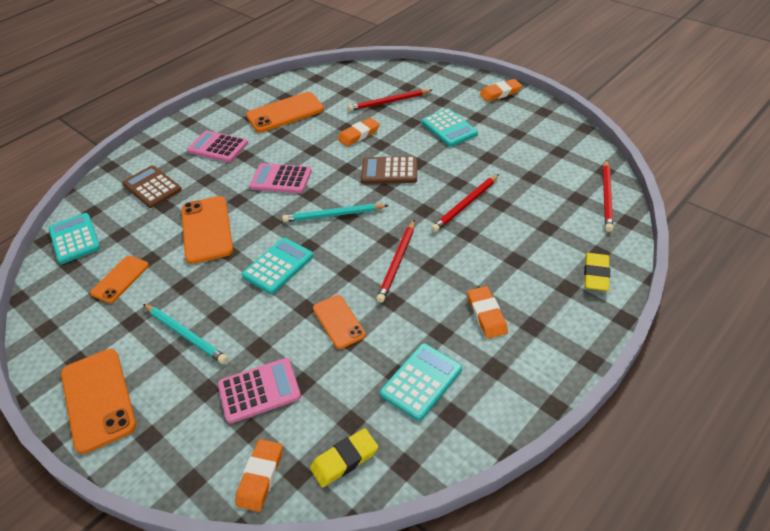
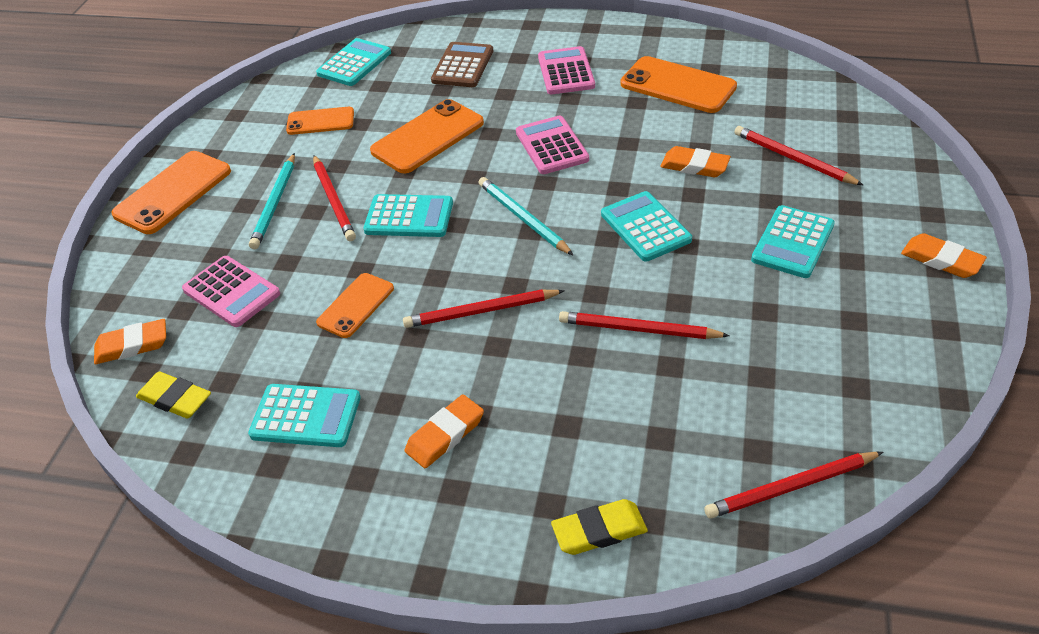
camera: 60 degrees right, 0 degrees up
(219, 299) = (334, 200): none -> red pencil
(389, 171) = (645, 227): brown calculator -> turquoise calculator

